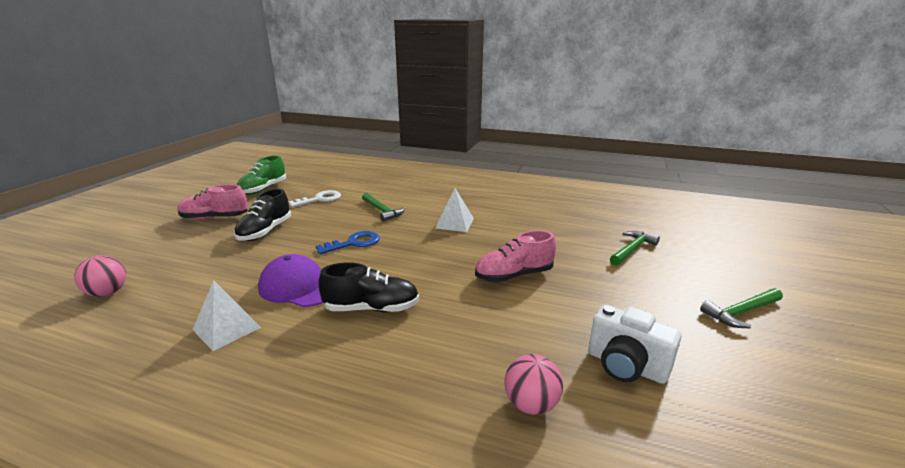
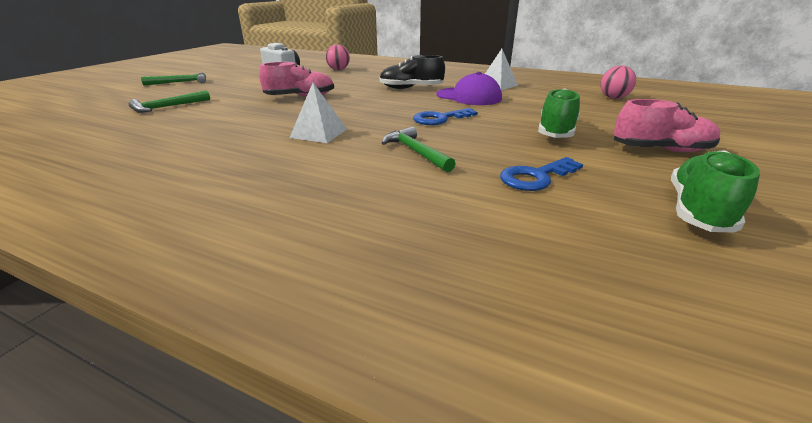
camera: 175 degrees left, 5 degrees up
(265, 231) = (556, 132): black shoe -> green shoe
(320, 199) = (536, 177): white key -> blue key

